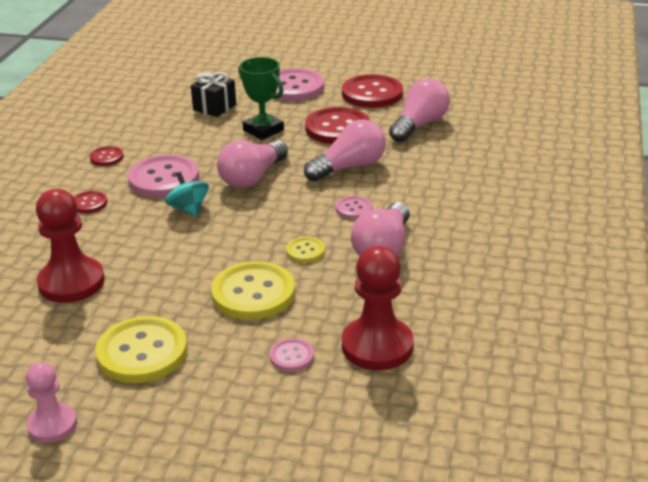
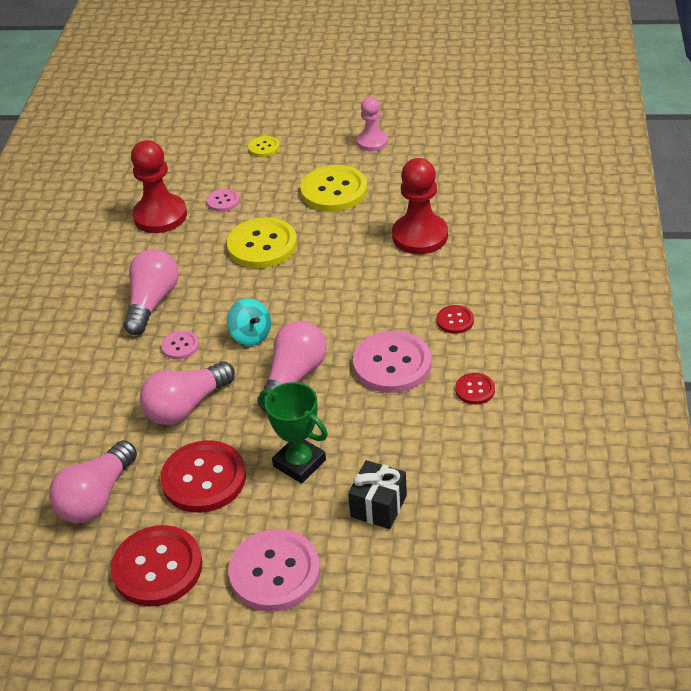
camera: 175 degrees right, 10 degrees up
(189, 209) = (348, 325): turquoise spinning top -> turquoise spinning top (251, 335)
(305, 251) = (223, 290): yellow button -> yellow button (264, 147)

